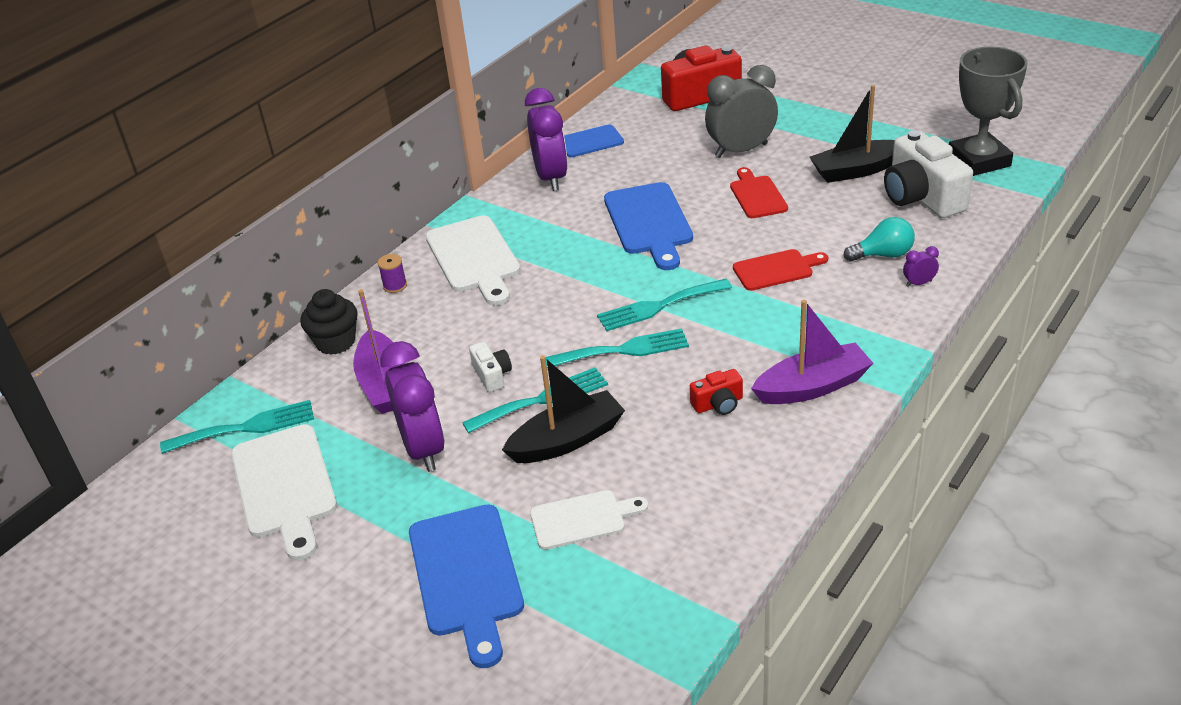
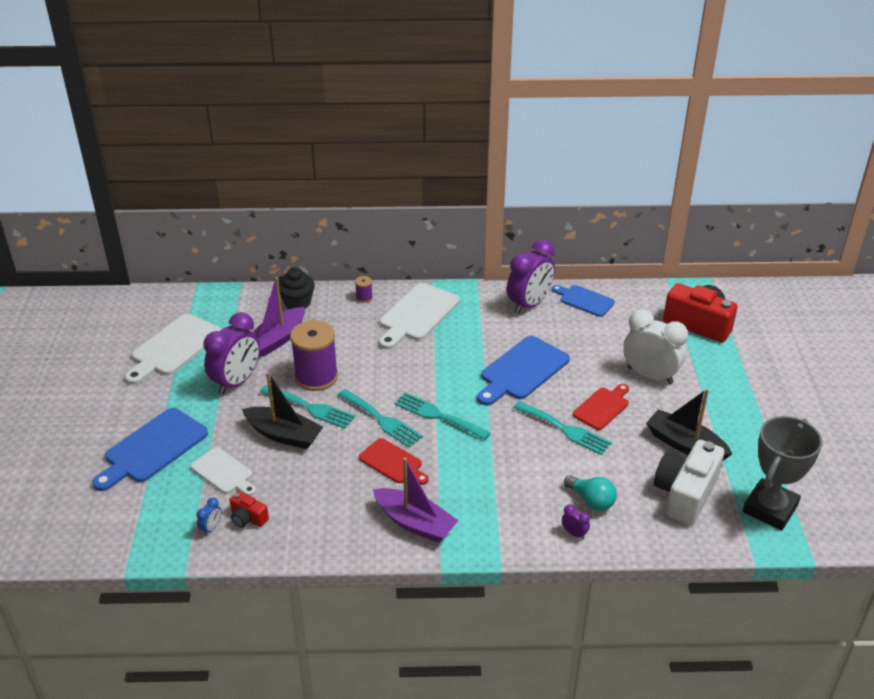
camera: 50 degrees right, 0 degrees up
(246, 427) = (207, 310): turquoise fork -> turquoise fork (565, 429)
(492, 375) = (316, 377): white camera -> purple spool
(673, 566) = (211, 528): none -> blue clock
(718, 404) = (364, 485): red camera -> red camera (248, 518)
(741, 150) = (650, 375): grey clock -> white clock
(776, 269) = (525, 453): red cutting board -> red cutting board (392, 462)

